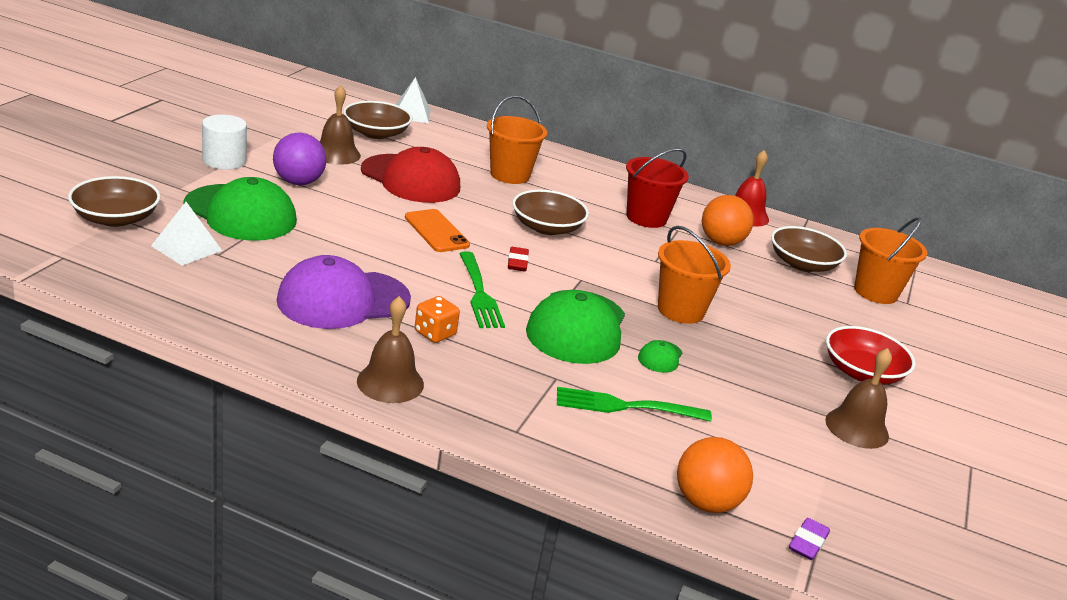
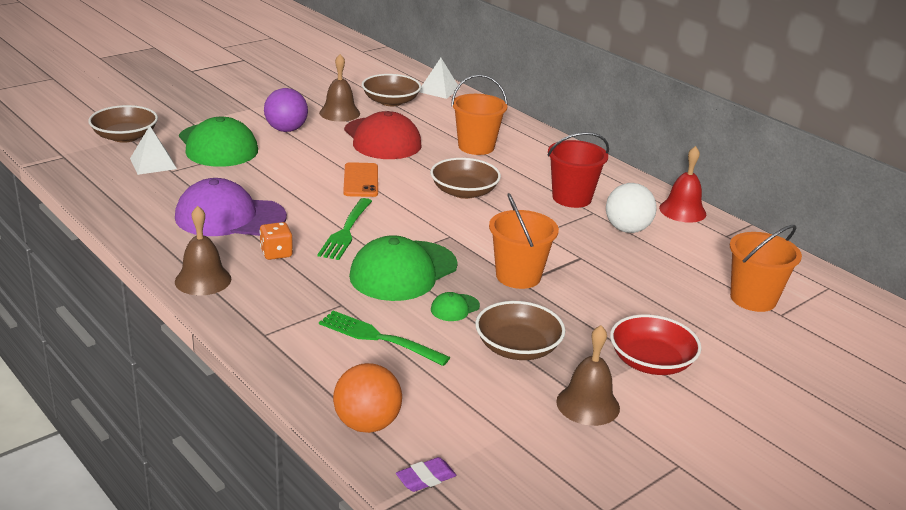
camera: 30 degrees right, 0 degrees up
(224, 161) = (245, 107): white cylinder -> none
(517, 262) = (405, 214): red eraser -> none
(721, 242) = (627, 229): orange ball -> white ball
(802, 264) = (696, 261): brown bowl -> brown bowl (517, 347)

